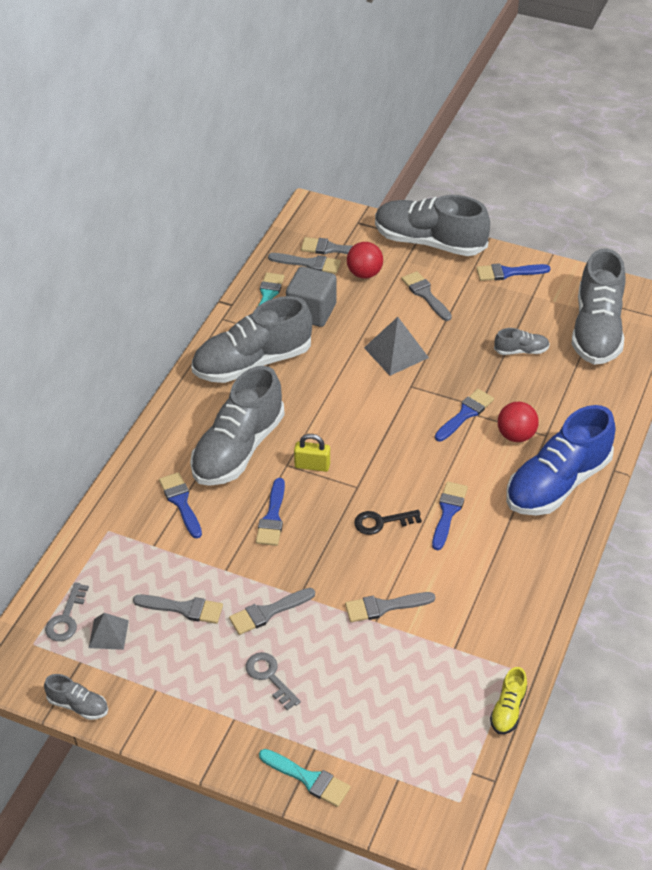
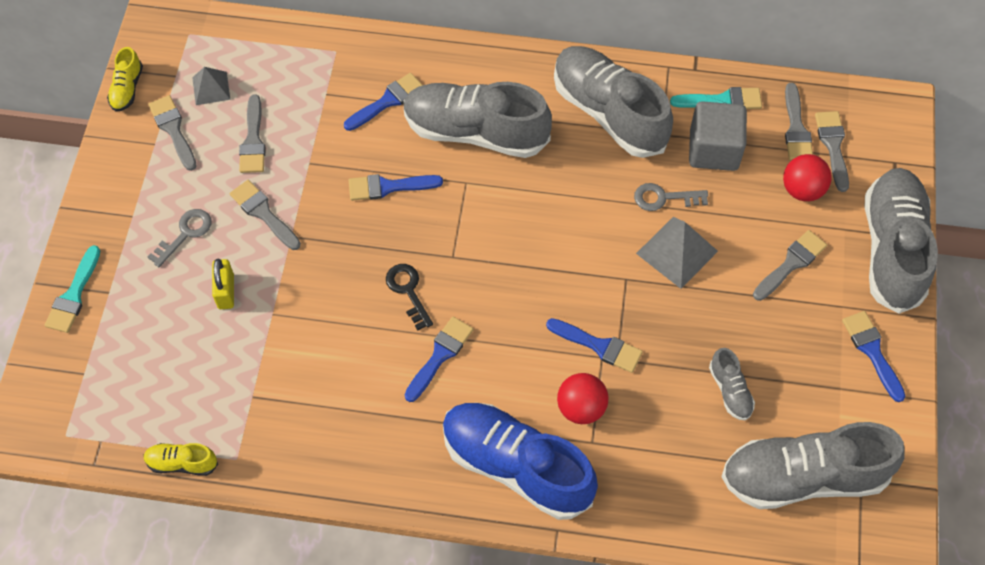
camera: 75 degrees right, 15 degrees up
(66, 618) = (222, 50): grey key -> grey key (664, 198)
(78, 705) = (127, 89): grey shoe -> yellow shoe
(312, 465) = (471, 206): yellow padlock -> yellow padlock (226, 291)
(384, 607) = (292, 317): grey brush -> grey brush (173, 129)
(448, 512) = (440, 355): blue brush -> blue brush turned 60 degrees counterclockwise

